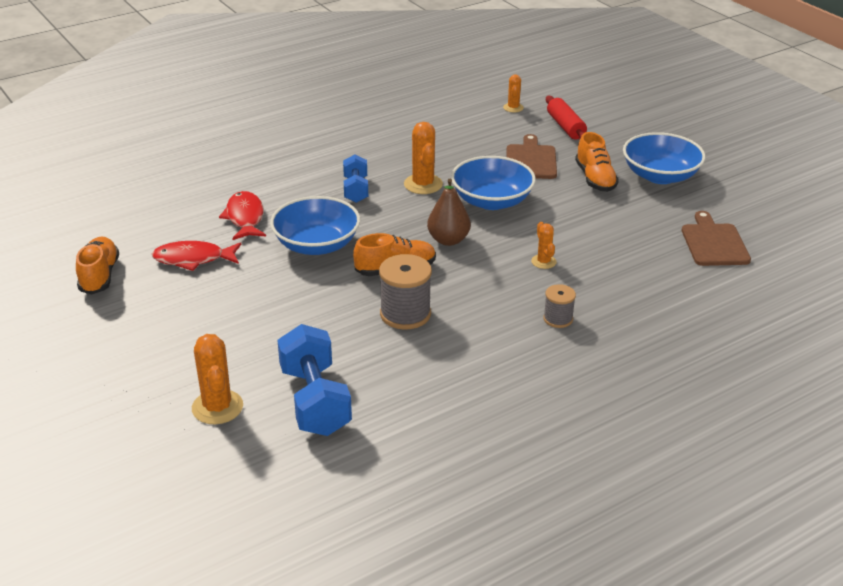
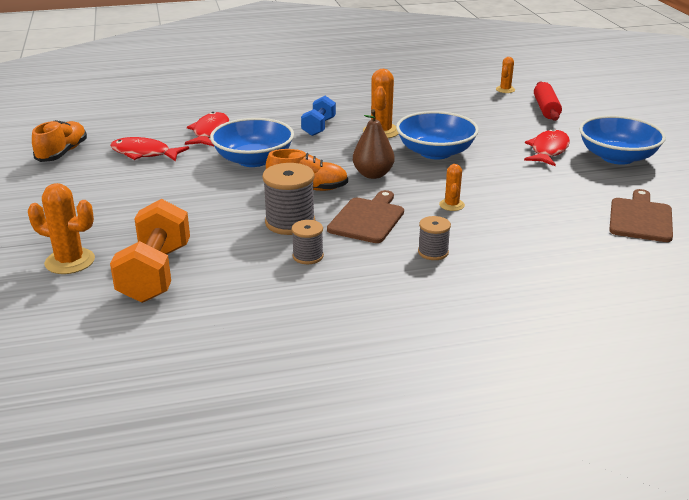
camera: 20 degrees right, 5 degrees down
(217, 407) = (70, 261): orange cactus -> orange cactus turned 75 degrees counterclockwise
(315, 401) = (155, 273): blue dumbbell -> orange dumbbell
(447, 348) = (308, 256): none -> grey spool
(531, 160) = (494, 128): brown cutting board -> brown cutting board (367, 219)
(595, 179) = (548, 150): orange shoe -> red fish

